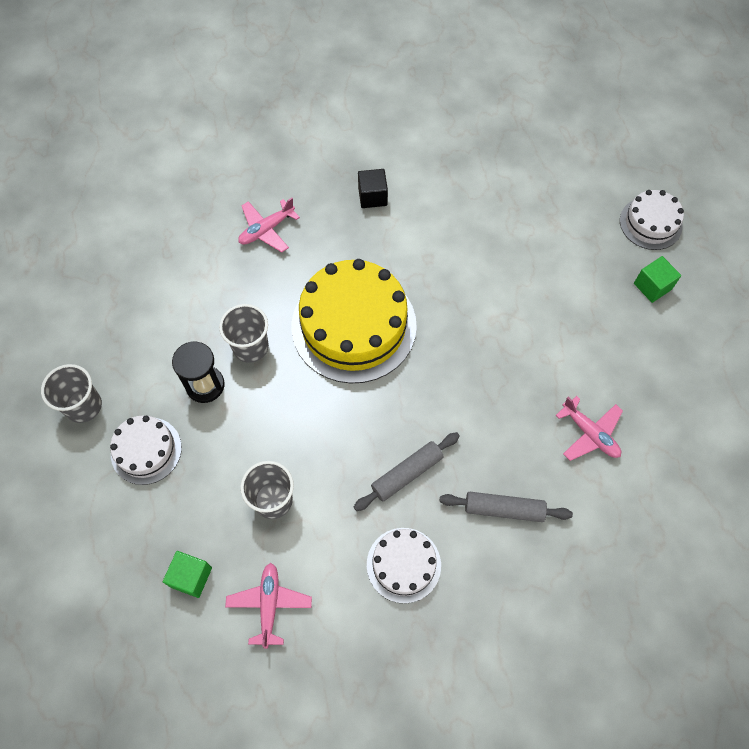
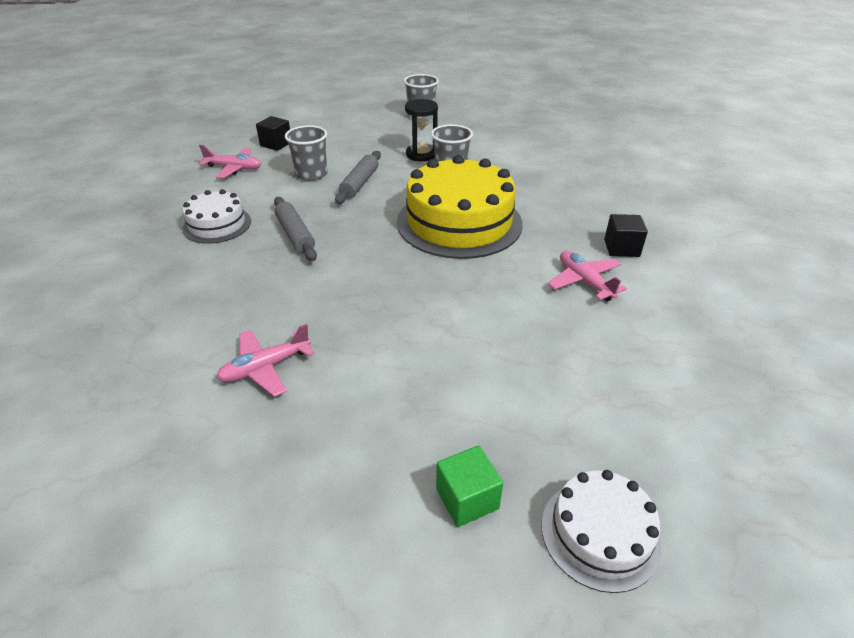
camera: 100 degrees right, 25 degrees down
(146, 450) = (377, 133): white cake -> none
(191, 577) = (276, 144): green cube -> black cube
(266, 230) = (573, 187): pink plane -> pink plane (584, 281)
(504, 509) = (224, 286): grey rolling pin -> grey rolling pin (359, 183)

